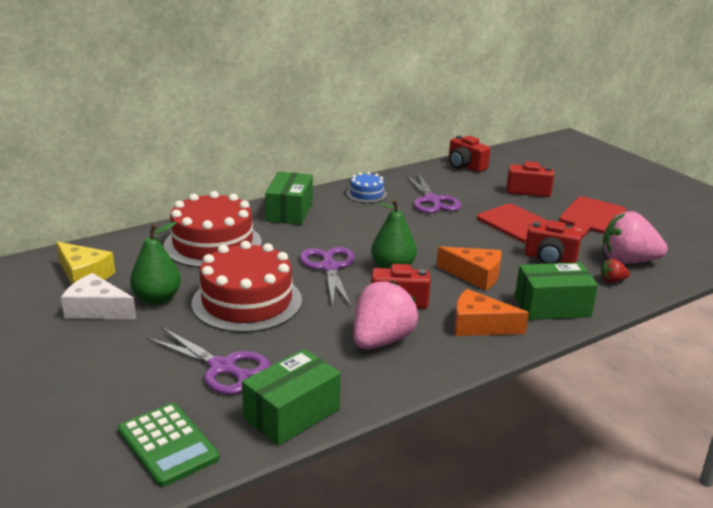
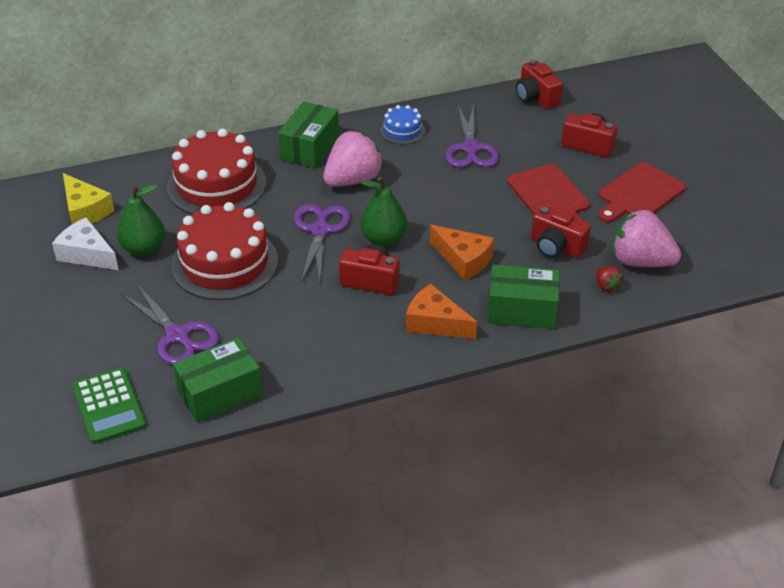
camera: 15 degrees right, 15 degrees up
(381, 340) = (332, 327): pink strawberry -> pink strawberry (353, 180)
(612, 281) = (606, 286): red strawberry -> red strawberry turned 120 degrees counterclockwise

